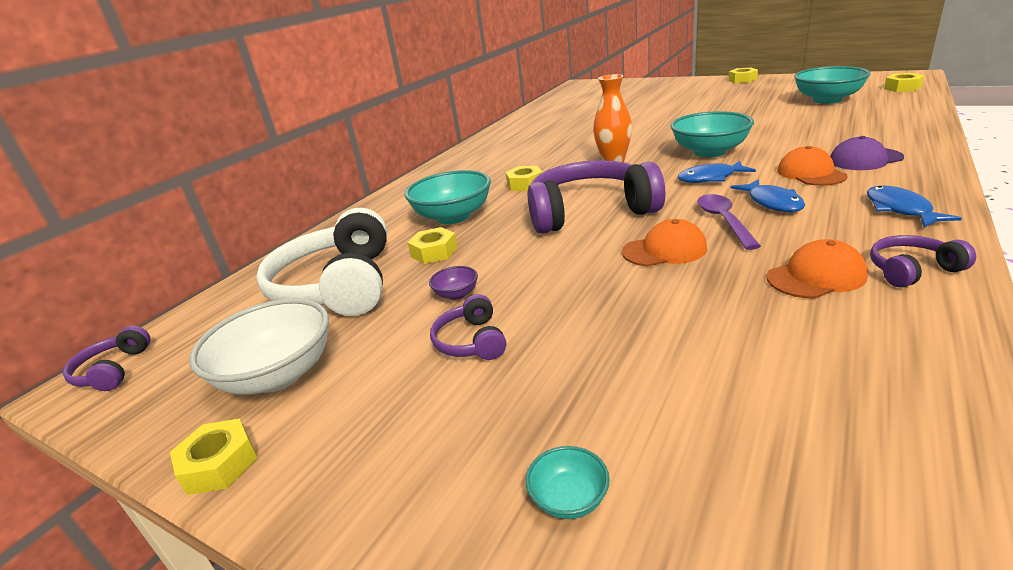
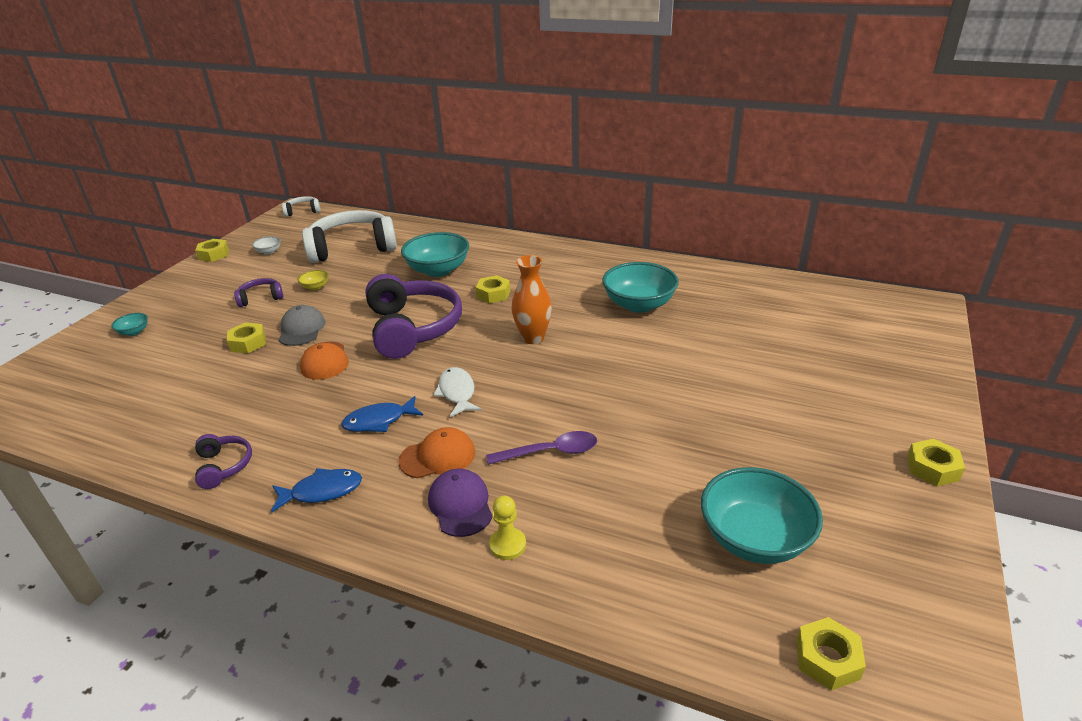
camera: 80 degrees right, 5 degrees up
(113, 370) = (303, 211): purple headphones -> white headphones
(278, 375) = (269, 252): white bowl -> white bowl, size x0.44
(434, 252) = (379, 271): yellow nut -> yellow nut (248, 343)
(456, 294) = (315, 287): purple bowl -> yellow bowl
(583, 281) = (301, 329): none -> grey cap
(709, 152) = (537, 399): turquoise bowl -> turquoise bowl (639, 304)
(710, 178) = (457, 392): blue fish -> white fish
(724, 221) = (356, 391): purple spoon -> purple spoon (550, 452)
(816, 276) = (245, 421): orange cap -> none
(893, 143) = (507, 545): none -> yellow pawn

